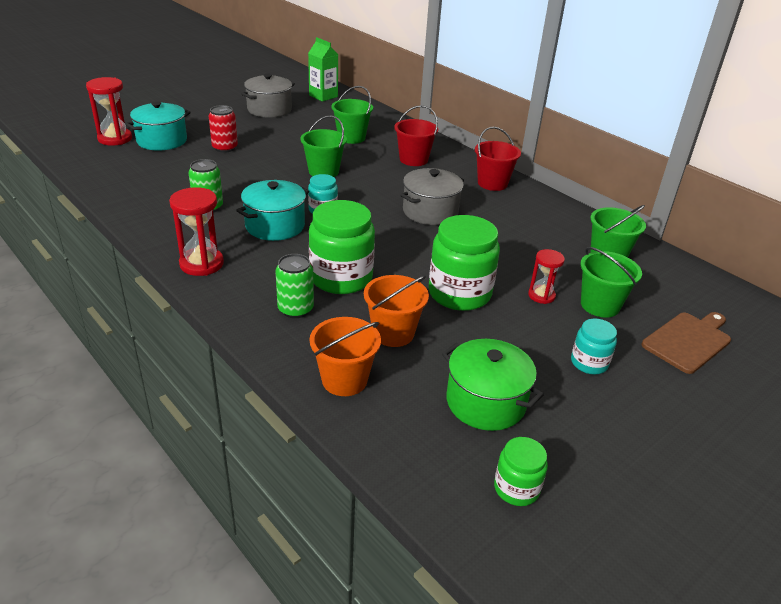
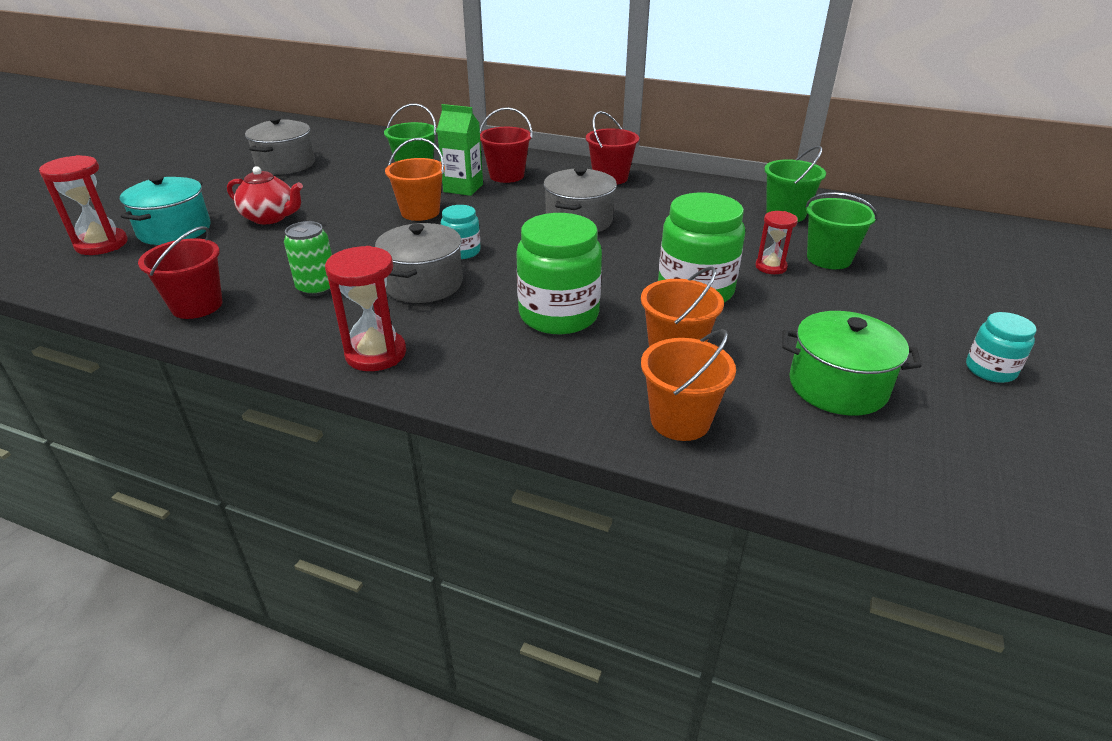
camera: 25 degrees left, 0 degrees up
(131, 197) = (197, 306): none -> red bucket
(225, 148) = (270, 218): red can -> red teapot
(275, 226) = (423, 284): turquoise pot -> grey pot
(295, 309) = (544, 365): green can -> none
(323, 96) = (337, 137): green carton -> green carton (463, 188)
(323, 172) = (420, 212): green bucket -> orange bucket
(516, 488) = (959, 459): green jar -> none
(589, 363) = (880, 313): turquoise jar -> turquoise jar (990, 370)
(688, 341) = (931, 265): brown cutting board -> none

